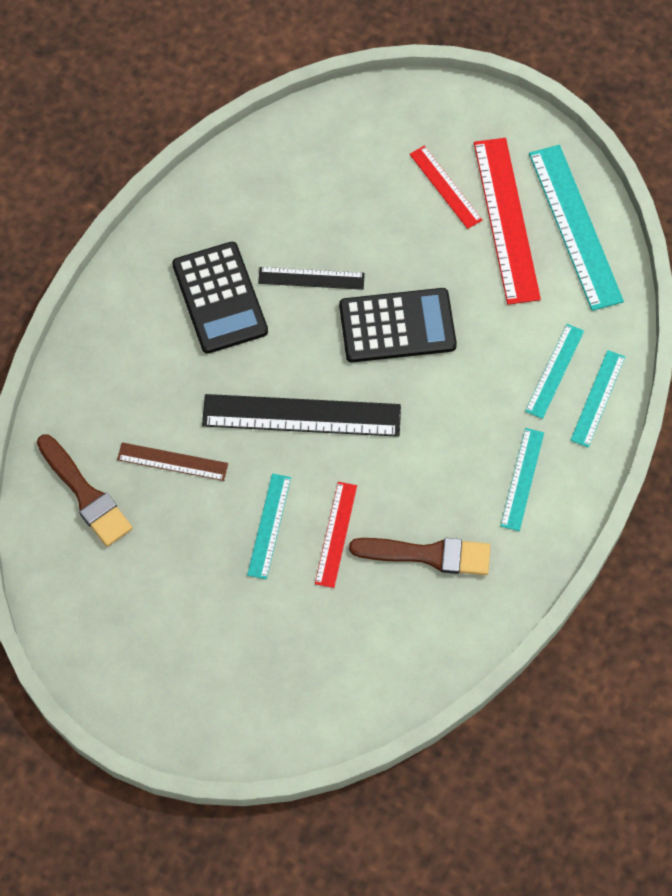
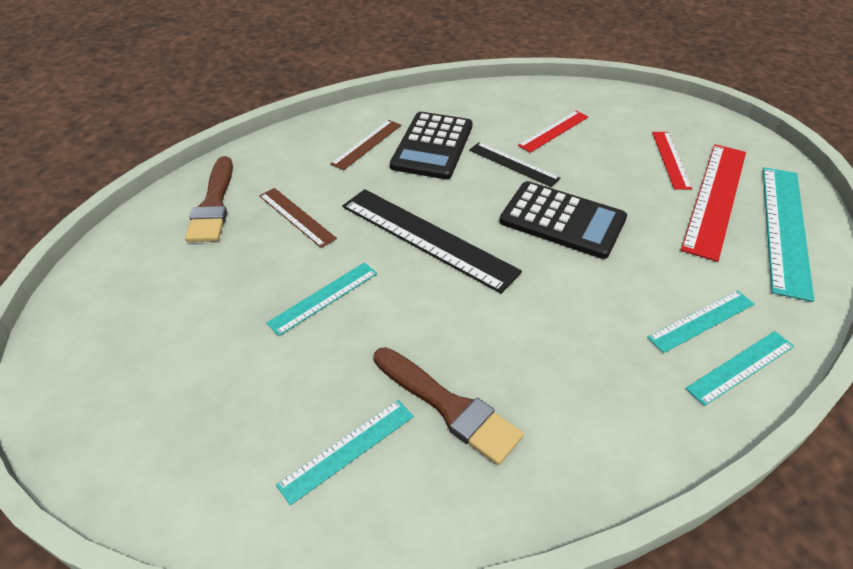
camera: 35 degrees right, 20 degrees down
(155, 333) = (367, 144): none -> brown ruler
(336, 534) = (374, 336): red ruler -> red ruler (553, 131)
(522, 479) = (605, 394): turquoise ruler -> turquoise ruler (347, 449)

